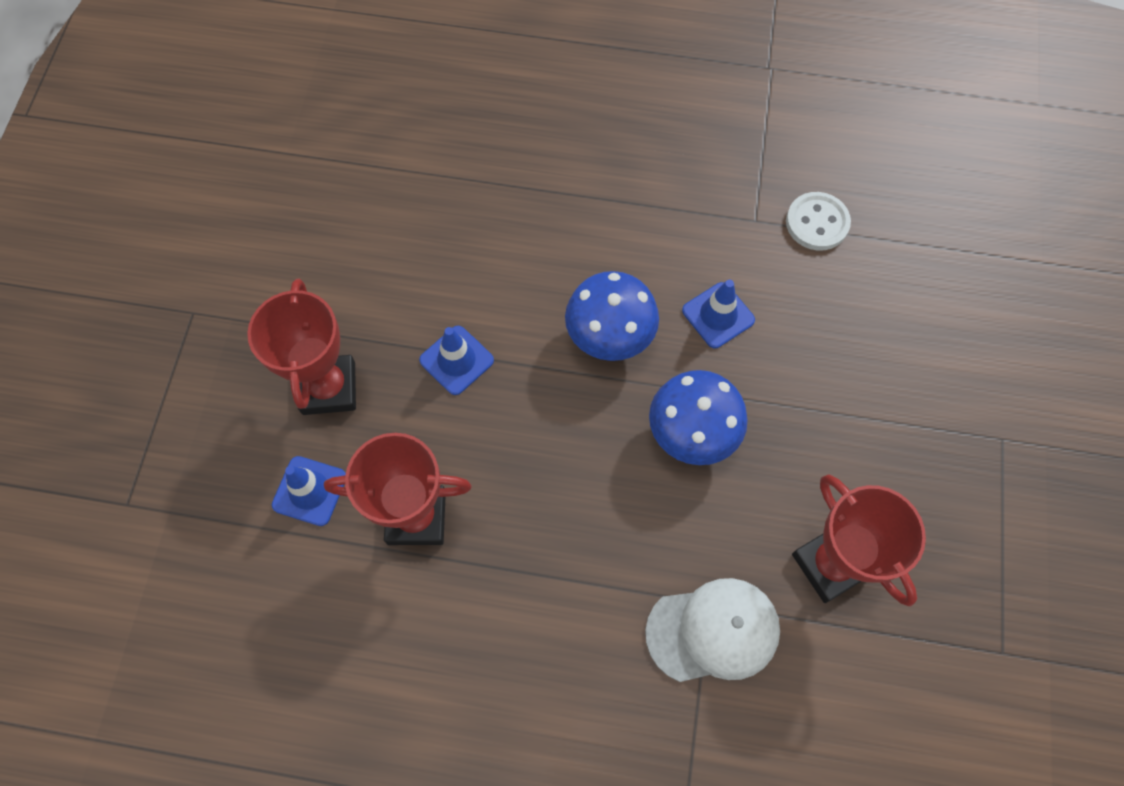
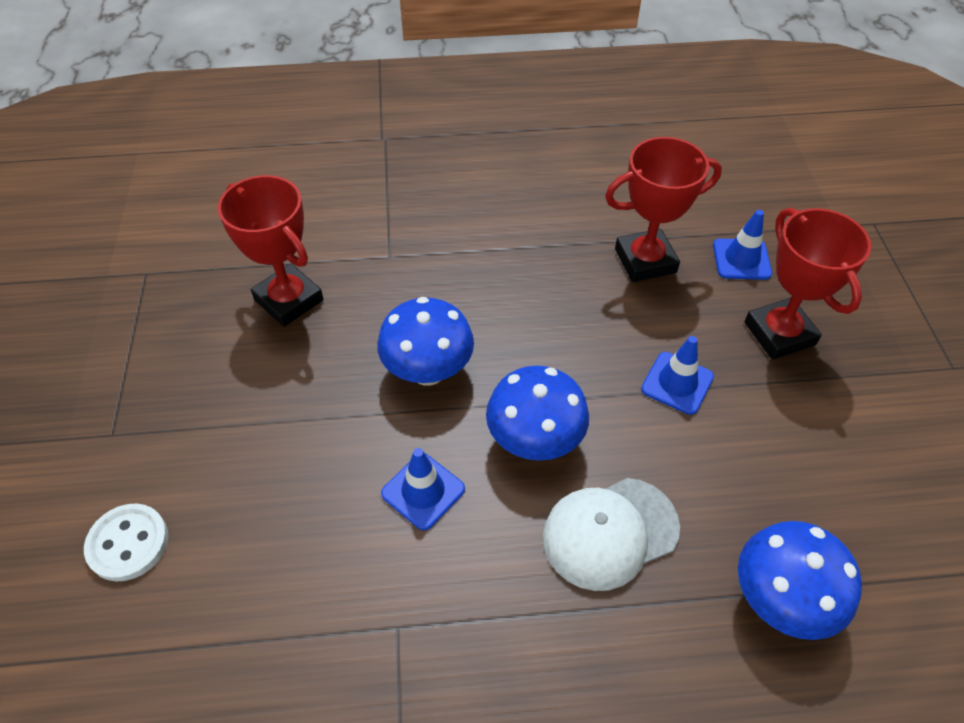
camera: 165 degrees right, 15 degrees down
(469, 173) = (780, 600): none -> blue mushroom
(713, 631) = (382, 241): white cap -> white cap (610, 533)
(817, 223) = (315, 645): white button -> white button (128, 543)

